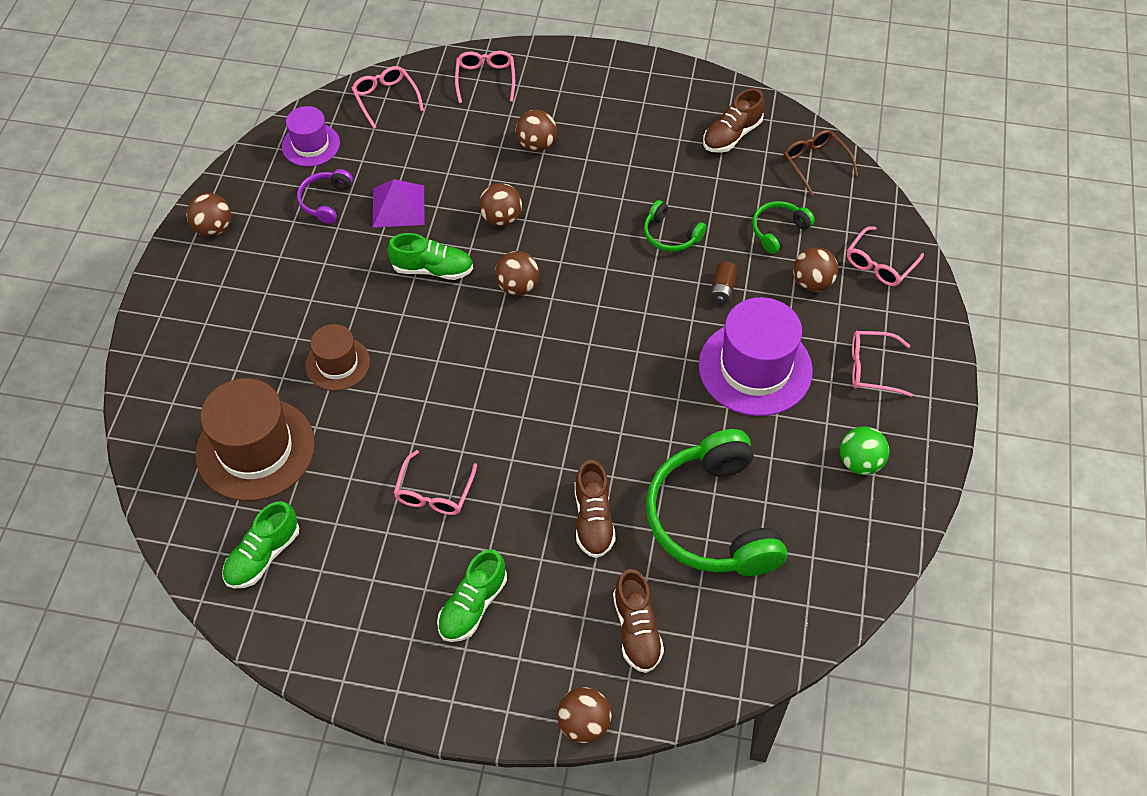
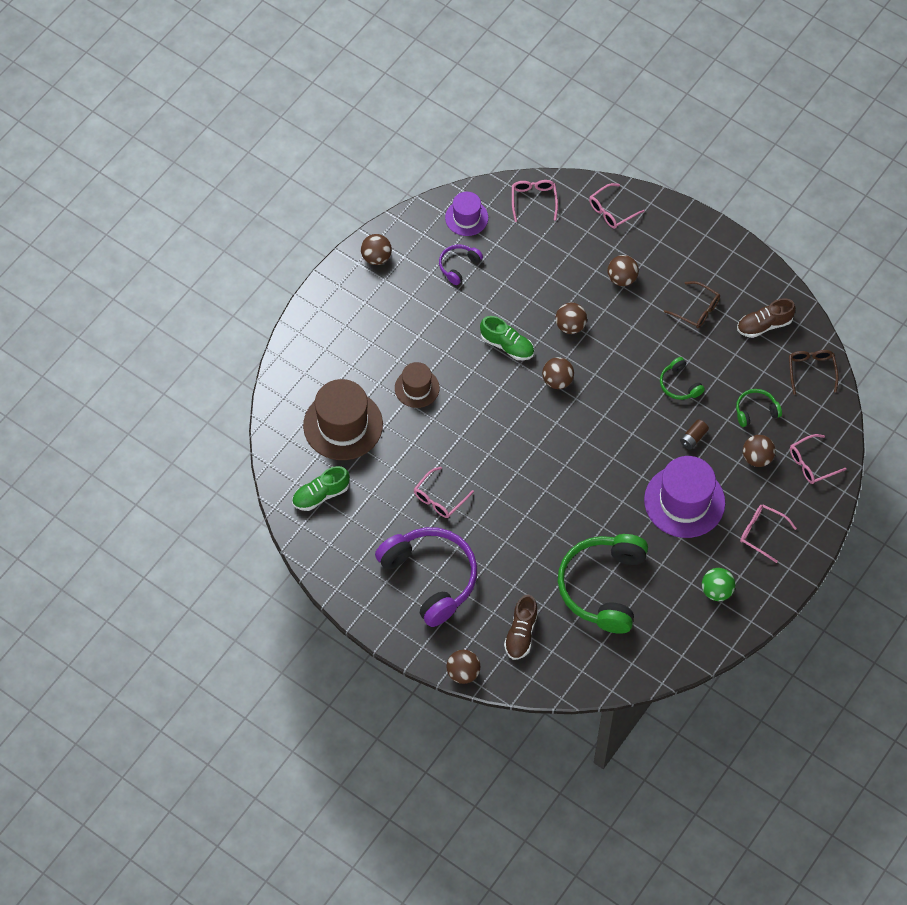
camera: 25 degrees right, 5 degrees up
(398, 206) = (505, 289): purple pyramid -> none
(472, 605) = (431, 577): green shoe -> purple headphones
(485, 79) = (611, 211): pink glasses -> pink glasses turned 150 degrees counterclockwise
(593, 519) = (529, 556): brown shoe -> none
(644, 147) = (697, 310): none -> brown glasses

